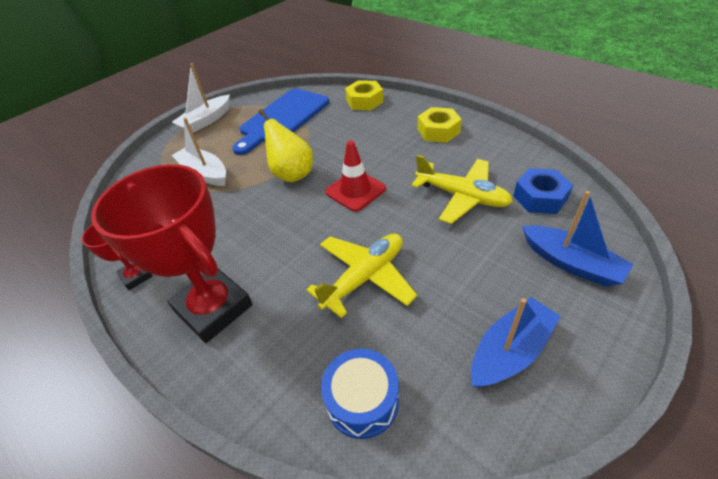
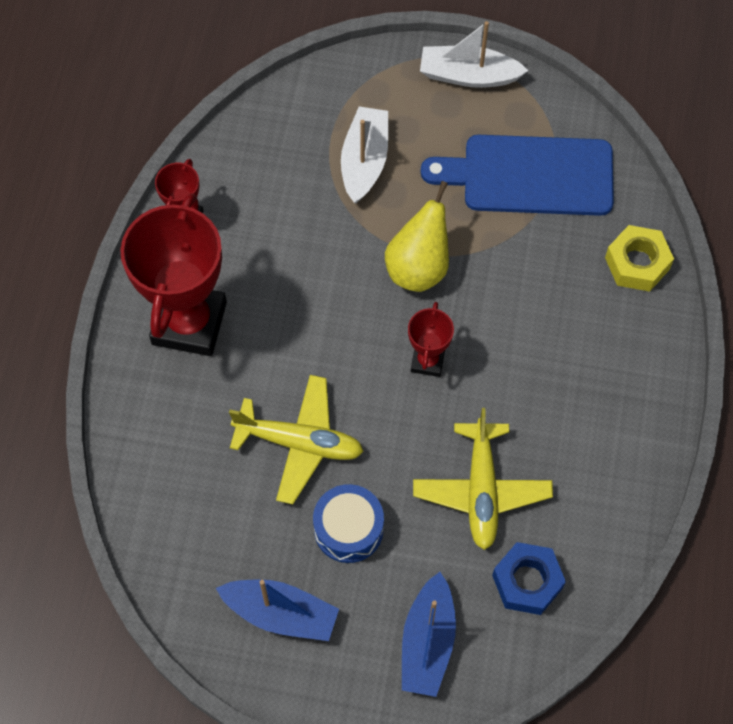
camera: 55 degrees right, 20 degrees up
(355, 190) = (427, 361): red traffic cone -> red trophy
(362, 400) = (169, 509): blue drum -> blue drum (348, 529)
(438, 131) = (611, 404): yellow nut -> none

